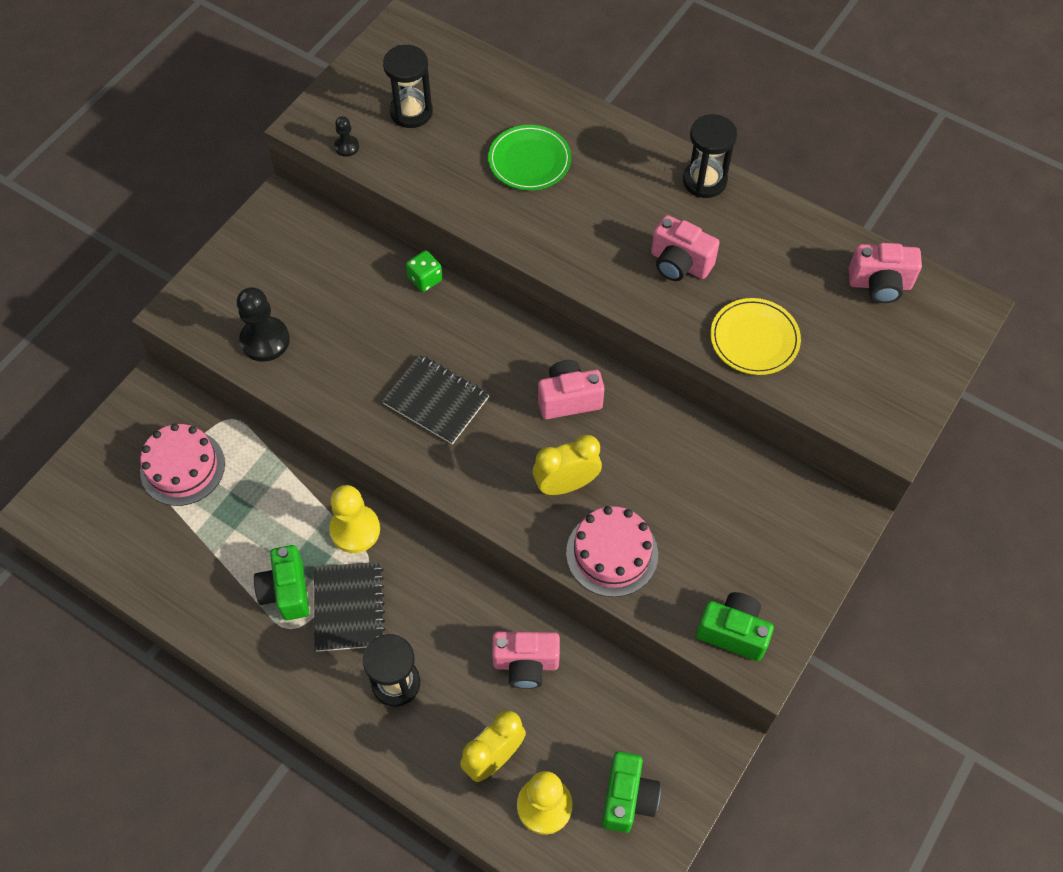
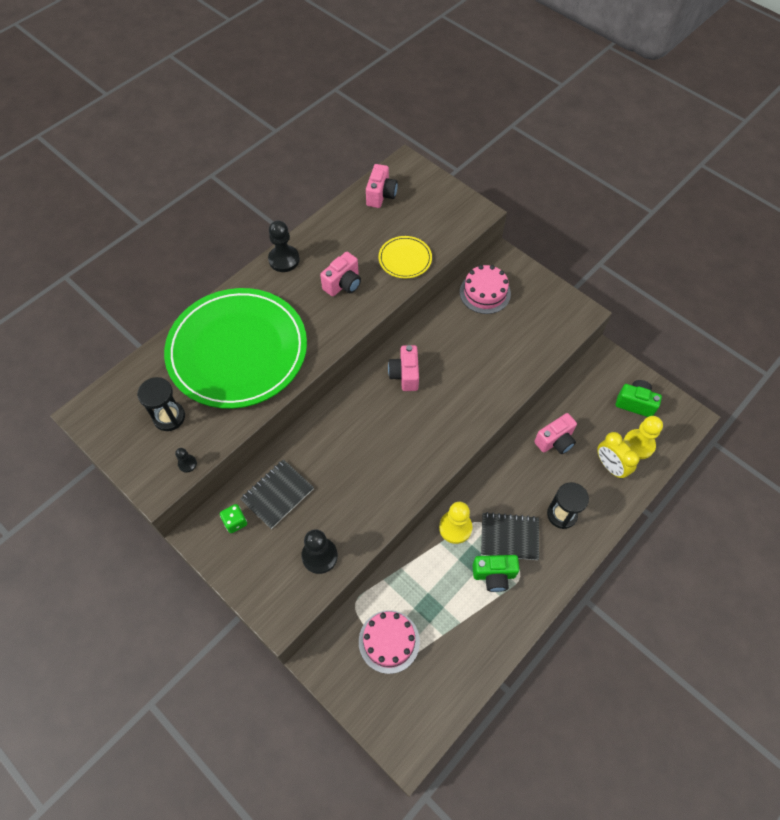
camera: 80 degrees left, 0 degrees up
(425, 279) = (294, 444): green dice -> green dice (235, 522)
(436, 400) = (391, 450): black notebook -> black notebook (277, 494)
(526, 664) = (555, 441): pink camera -> pink camera turned 45 degrees clockwise
(529, 160) = (237, 350): green plate -> green plate, size x2.44
(566, 484) = (464, 386): yellow clock -> none
(612, 553) = (512, 370): pink cake -> pink cake (485, 293)
(704, 181) = (284, 260): black hourglass -> black pawn
(733, 632) = (565, 322): green camera -> none

